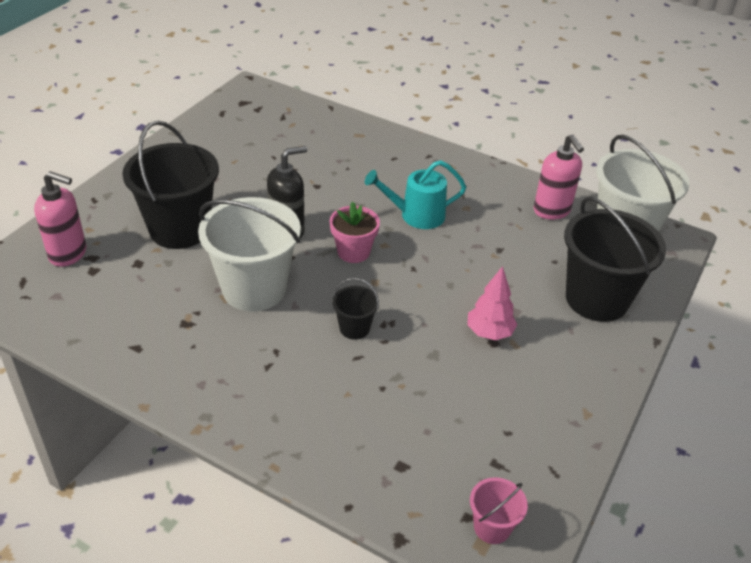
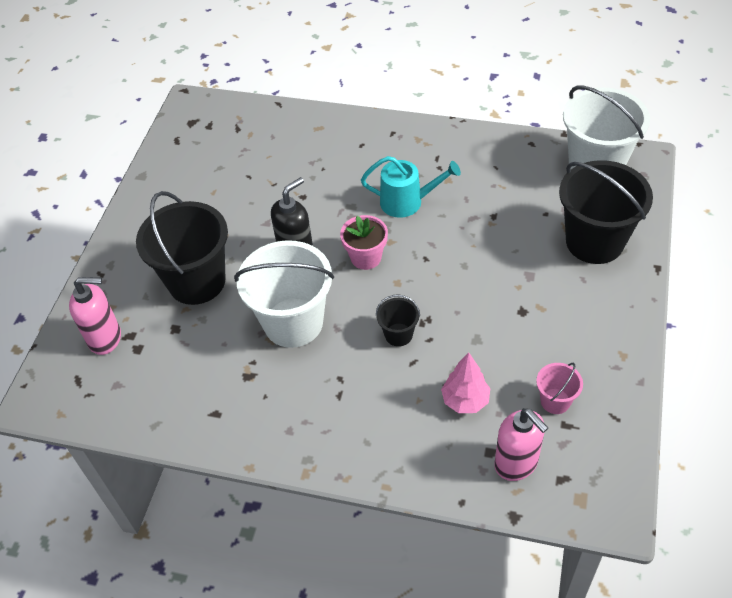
camera: 10 degrees left, 10 degrees up
(416, 215) = (407, 202): turquoise watering can -> turquoise watering can turned 150 degrees counterclockwise
(489, 333) = (515, 303): pink tree -> pink tree (465, 400)
(492, 527) = (583, 482): pink bucket -> pink bucket (555, 401)
(552, 211) = (525, 161): pink soap dispenser -> pink soap dispenser (516, 463)

